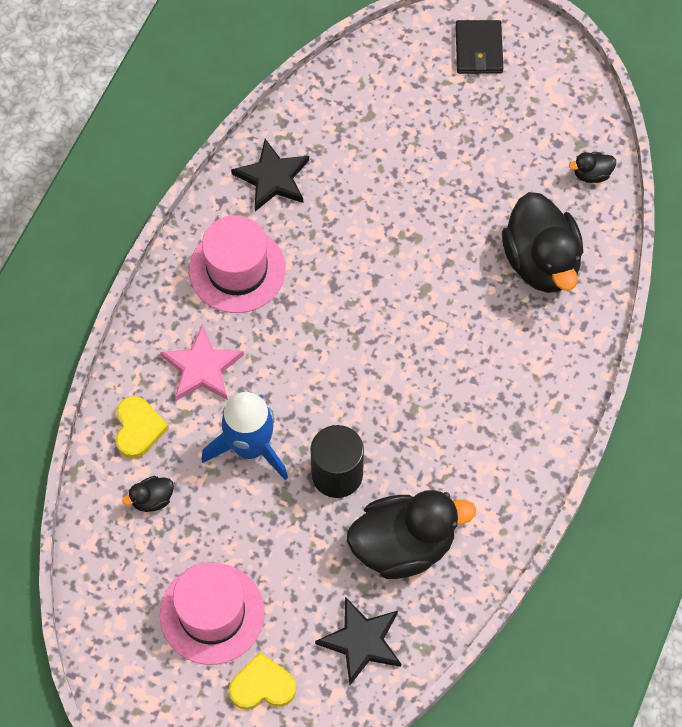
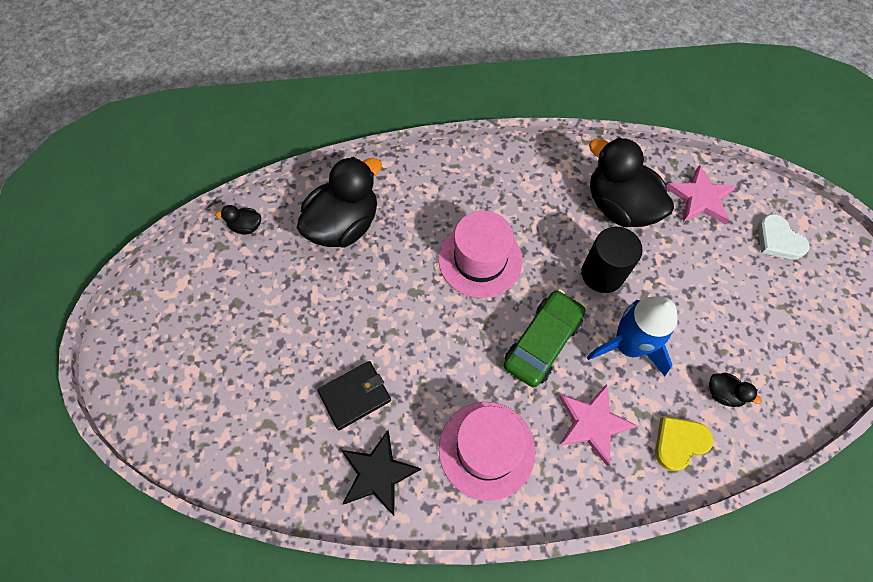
camera: 120 degrees left, 0 degrees up
(212, 613) = (763, 299): pink hat -> pink hat (480, 259)
(262, 685) = (778, 240): yellow heart -> white heart
(302, 372) = (542, 342): none -> green car
(361, 641) = (700, 198): black star -> pink star
(478, 49) = (153, 367): black wallet -> black wallet (355, 396)
(591, 174) = (246, 226): black duck -> black duck turned 135 degrees clockwise

